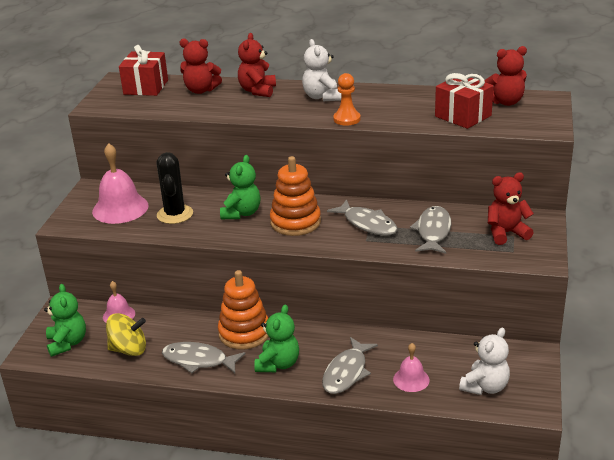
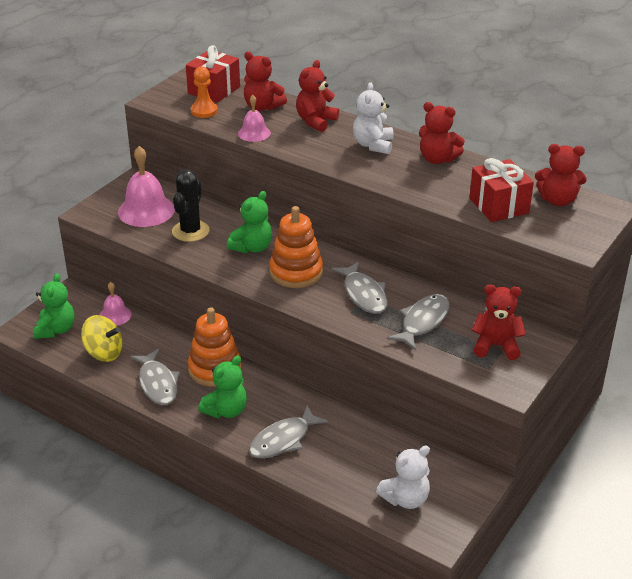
camera: 20 degrees right, 5 degrees up
(198, 360) = (157, 383): grey fish -> grey fish turned 150 degrees counterclockwise
(347, 119) = (378, 178): orange pawn -> orange pawn (204, 111)
(384, 95) = (437, 159): none -> red teddy bear
(411, 379) = (339, 467): pink bell -> pink bell (254, 133)

